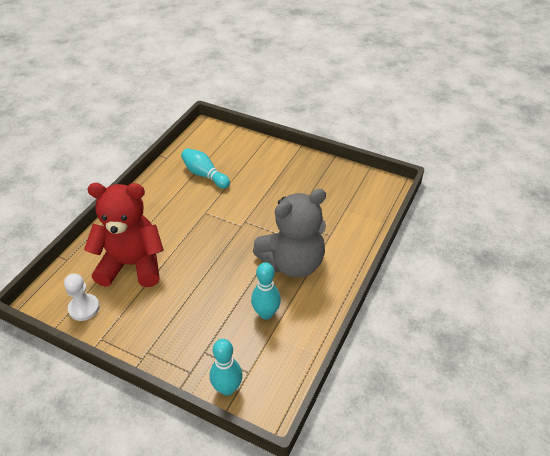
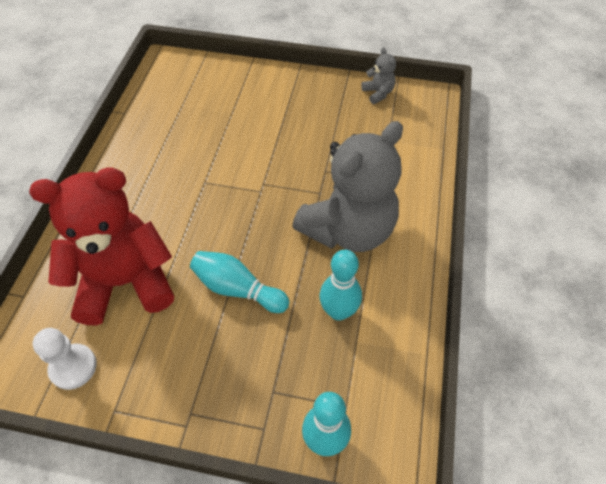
camera: 15 degrees left, 10 degrees up
(205, 175) = (186, 128): turquoise bowling pin -> turquoise bowling pin (237, 289)
(350, 175) = (378, 93): none -> grey teddy bear

